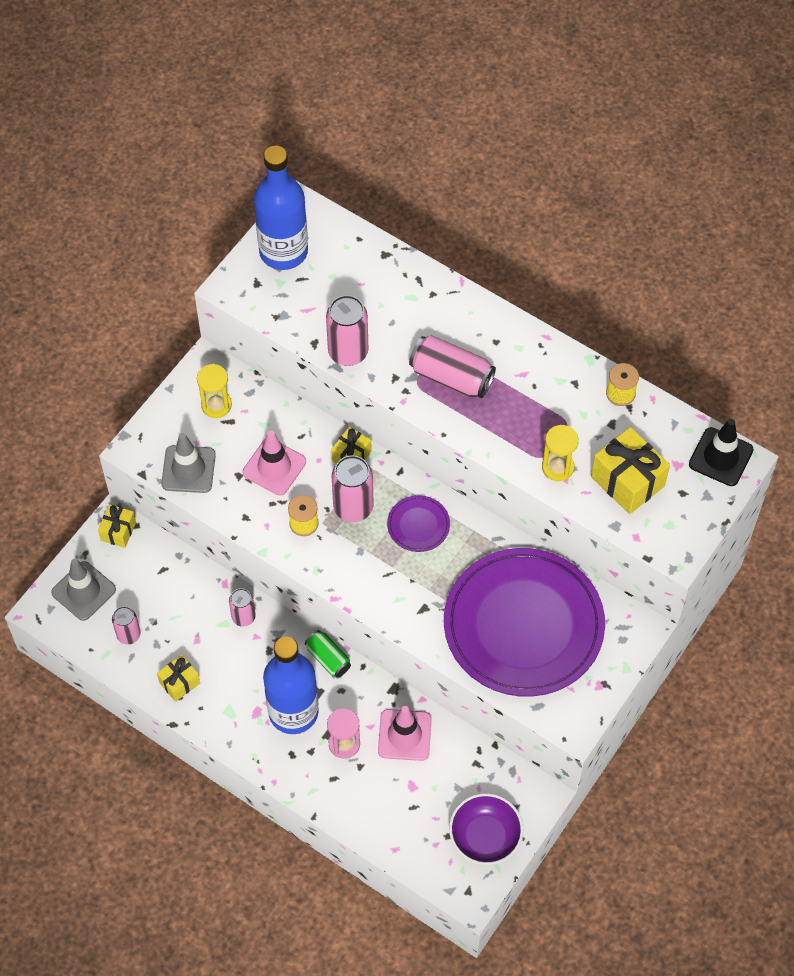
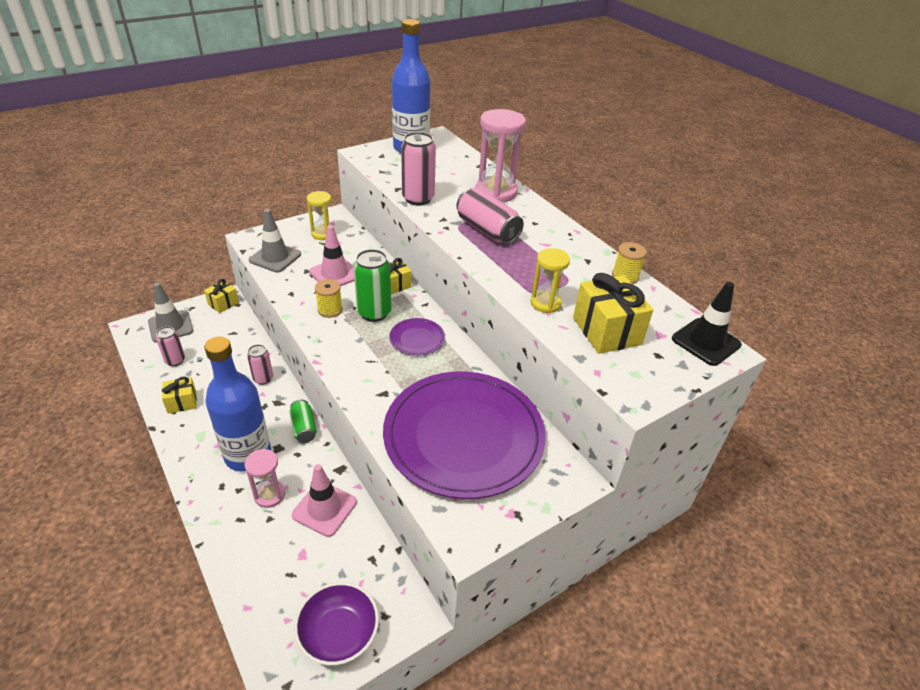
camera: 20 degrees right, 20 degrees down
(353, 507) = (374, 313): pink can -> green can
(429, 301) = (496, 192): none -> pink hourglass

